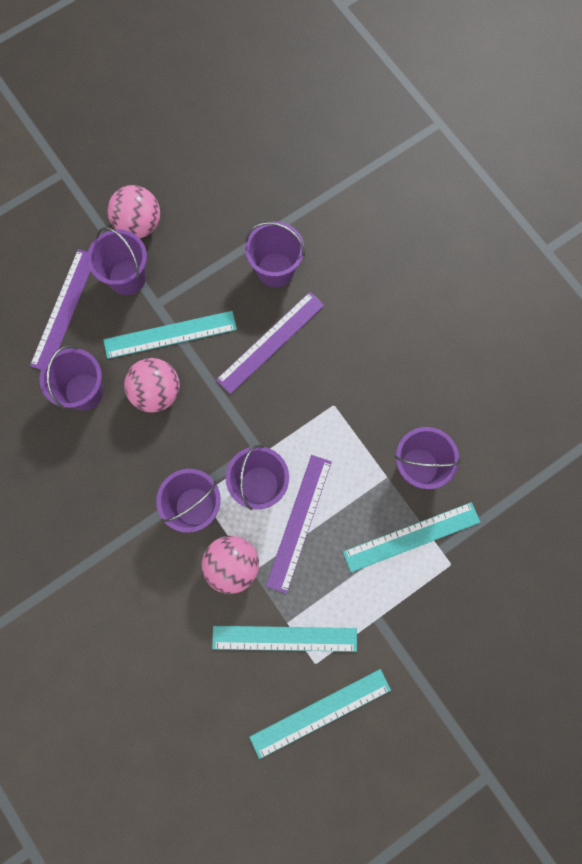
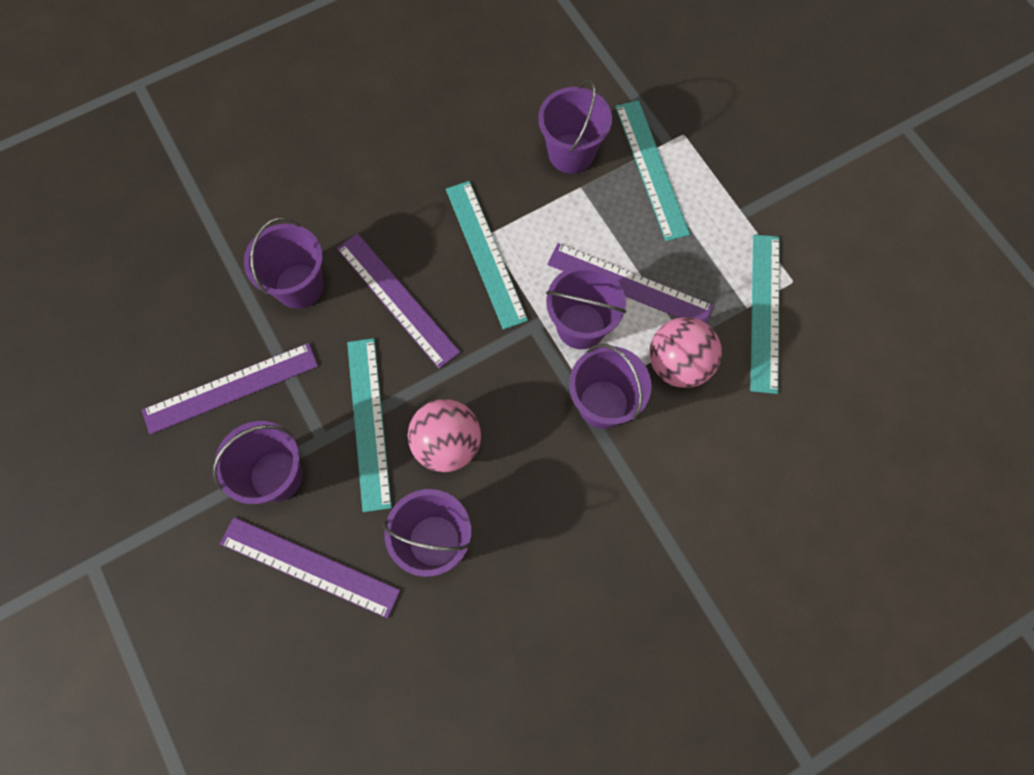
camera: 85 degrees left, 5 degrees down
(139, 224) = (199, 456): pink ball -> none
(191, 236) = (231, 388): none -> purple ruler
(320, 713) = (847, 280): turquoise ruler -> turquoise ruler (485, 253)

